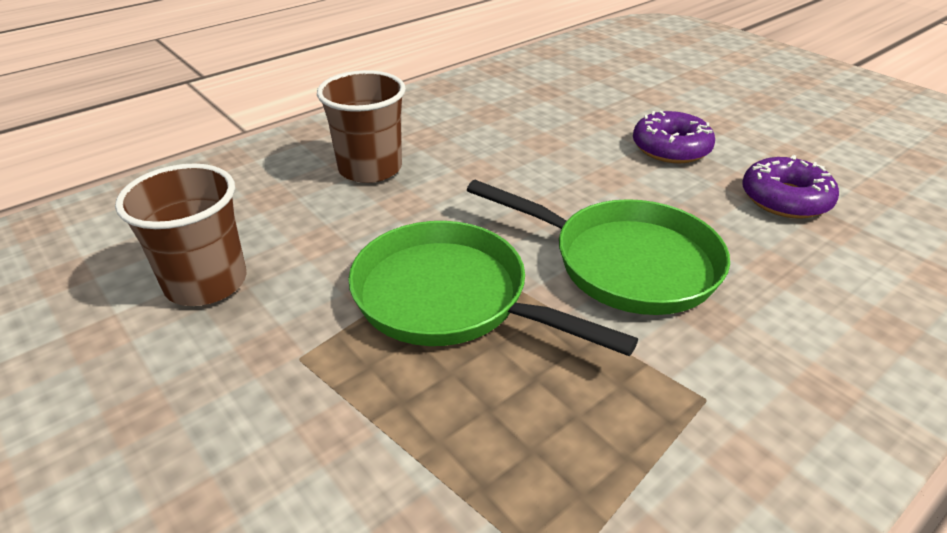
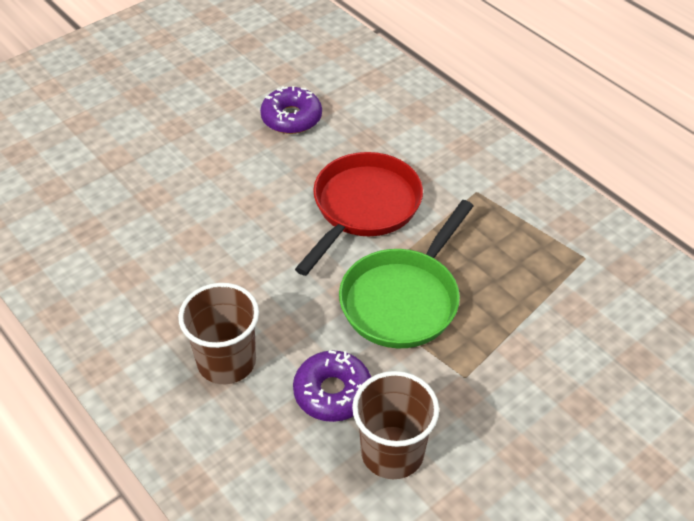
camera: 90 degrees left, 10 degrees up
(625, 263) = (363, 207): green pan -> red pan
(671, 148) = (214, 161): purple donut -> purple donut (332, 392)

